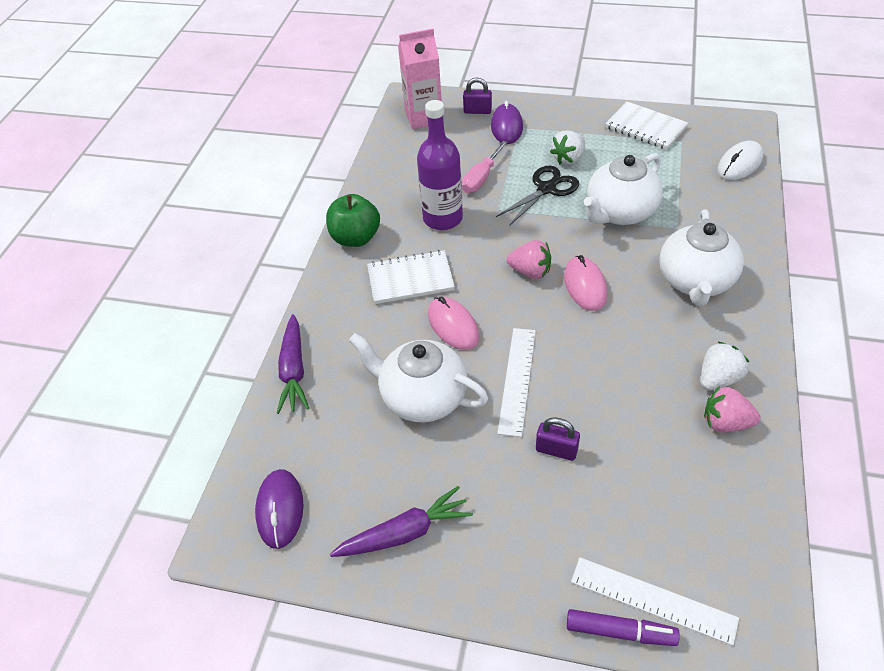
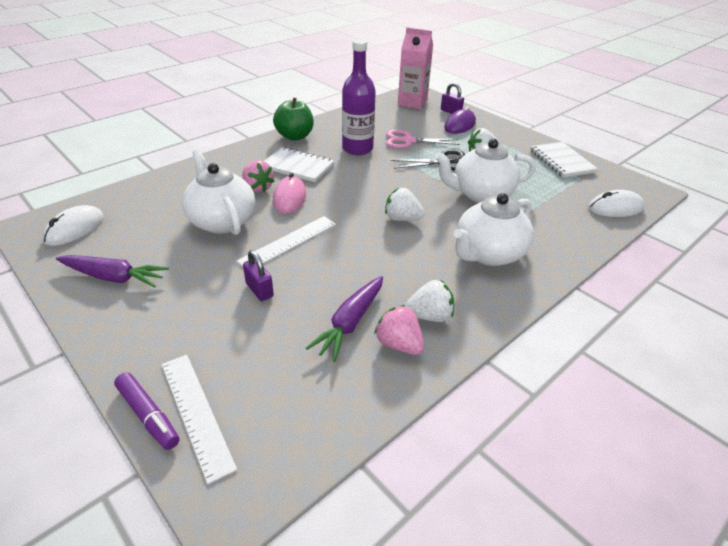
camera: 30 degrees right, 10 degrees down
(280, 509) = (75, 229): purple mouse -> white mouse
(294, 370) = (176, 175): purple carrot -> purple carrot (350, 323)
(481, 178) = (408, 141): pink screwdriver -> pink scissors
(530, 272) = (375, 195): pink strawberry -> pink strawberry (257, 188)
(585, 286) = (402, 219): pink mouse -> white strawberry

